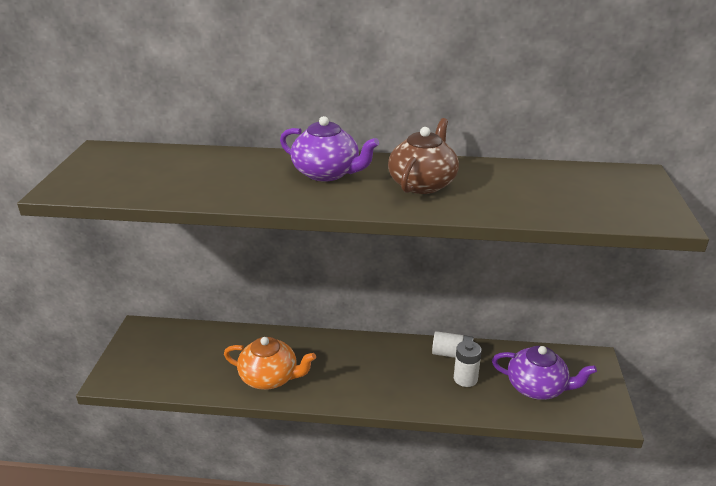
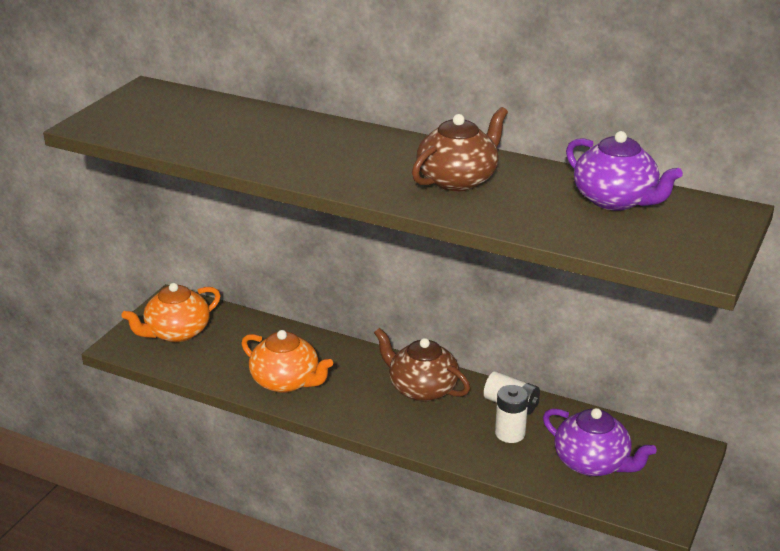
camera: 20 degrees right, 0 degrees up
(155, 356) = (176, 332): none -> orange teapot
(327, 173) = (362, 151): purple teapot -> purple teapot (615, 200)
(379, 357) = (421, 388): none -> brown teapot

